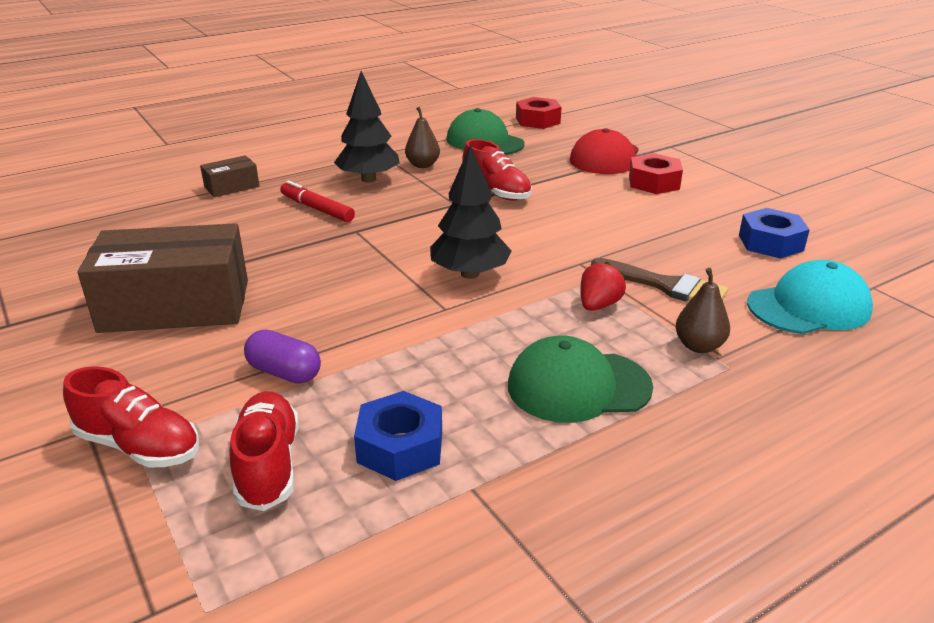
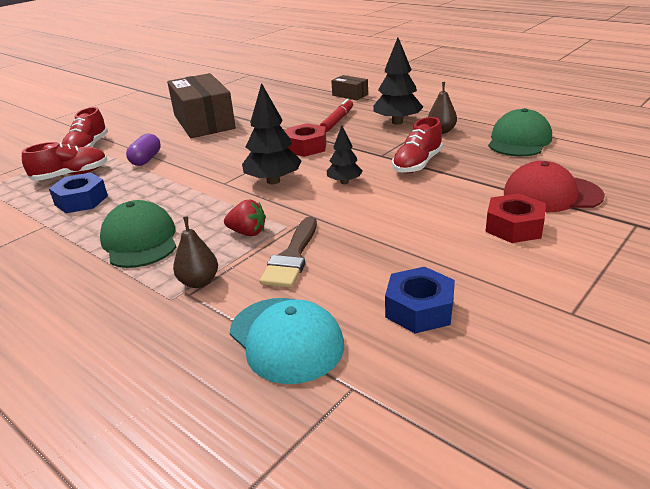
camera: 75 degrees right, 0 degrees up
(509, 233) = (344, 182): none -> black tree
(537, 121) = (606, 150): red nut -> red nut (306, 147)

